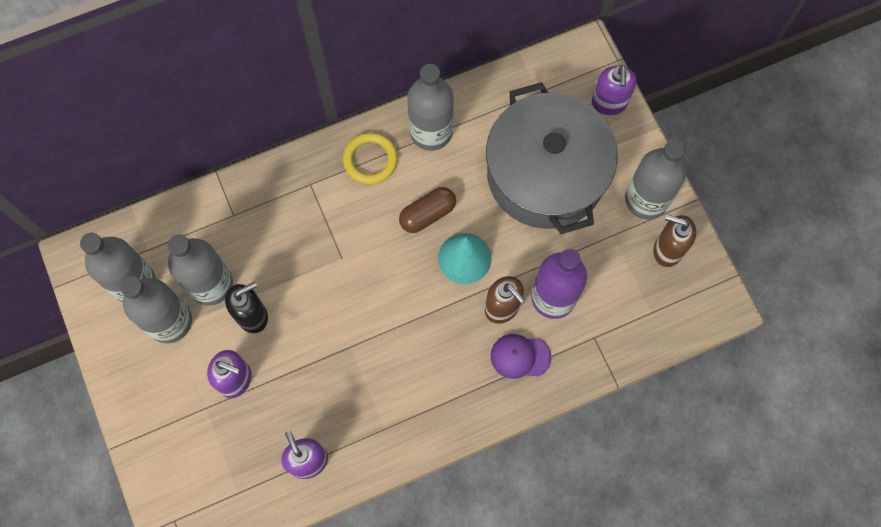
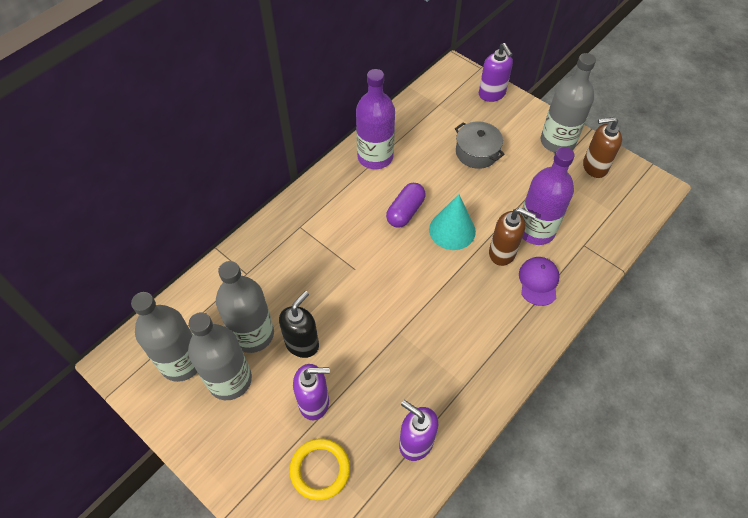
camera: 25 degrees left, 15 degrees down
(370, 160) = (339, 192): yellow ring -> yellow ring (320, 470)
(427, 214) = (405, 211): brown capsule -> purple capsule
(431, 132) = (375, 157): grey bottle -> purple bottle
(520, 356) = (538, 281): purple cap -> purple cap turned 120 degrees clockwise
(546, 174) = (476, 152): grey pot -> grey pot, size x0.44

